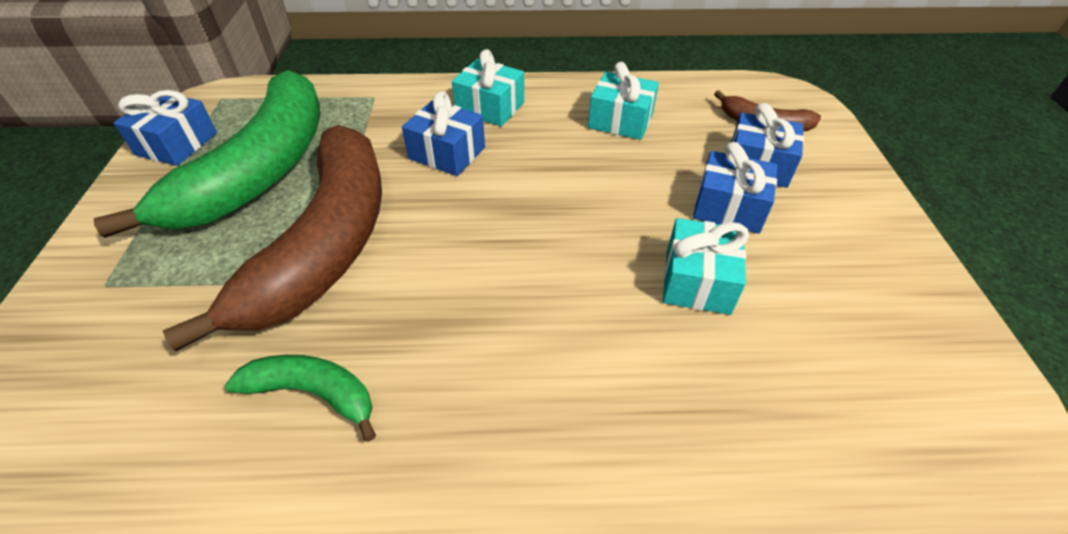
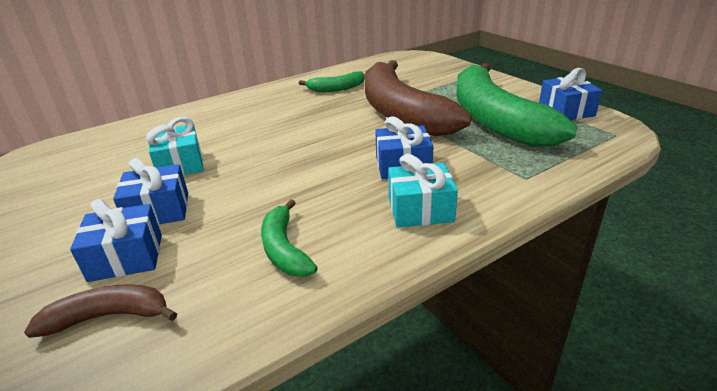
camera: 150 degrees right, 15 degrees down
(620, 121) = (284, 249): turquoise gift -> green banana

